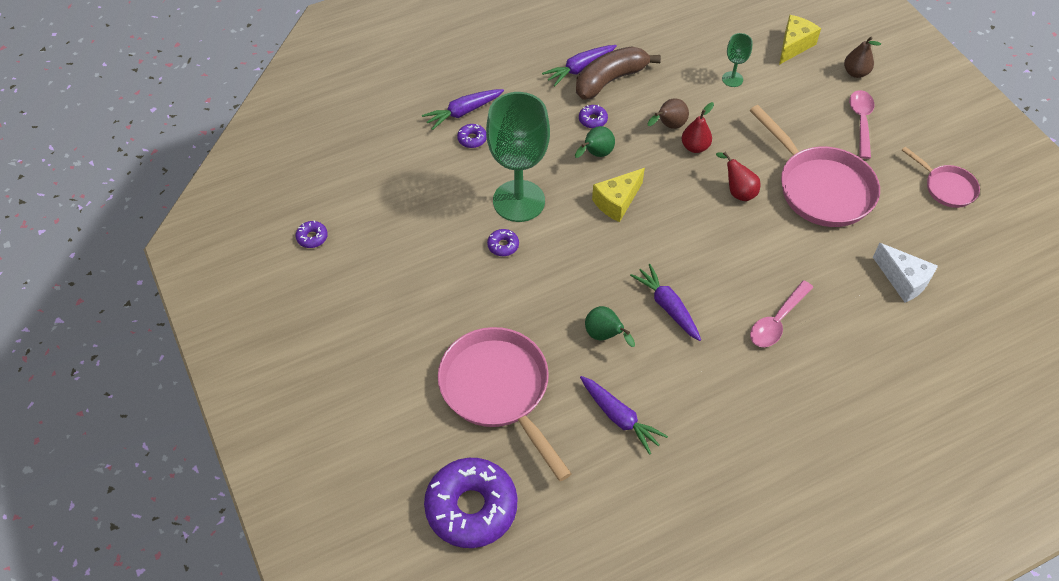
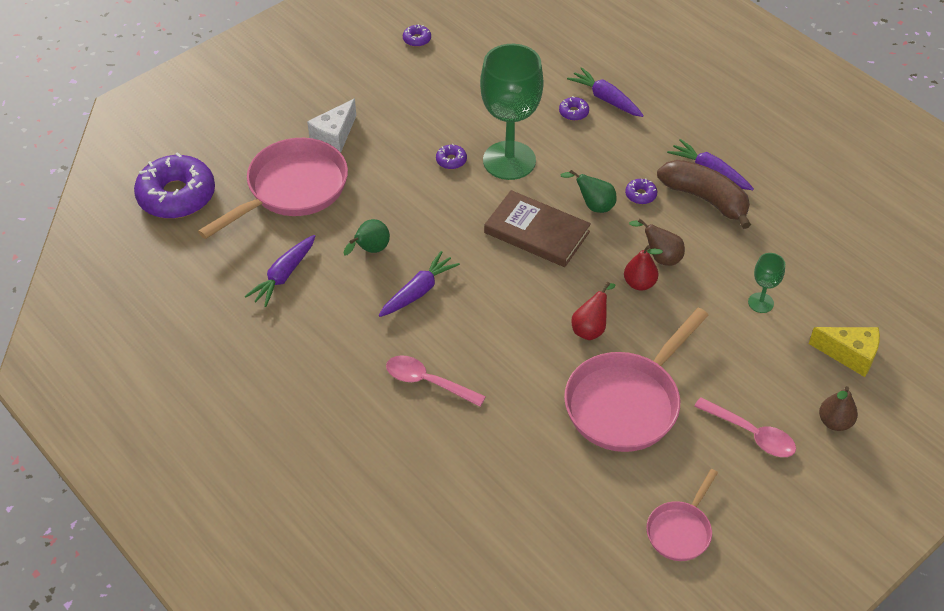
camera: 75 degrees right, 5 degrees down
(617, 202) = (536, 232): yellow cheese -> brown book
(861, 121) = (751, 434): pink spoon -> pink spoon turned 45 degrees clockwise
(903, 280) = (519, 492): white cheese -> white cheese (334, 136)

